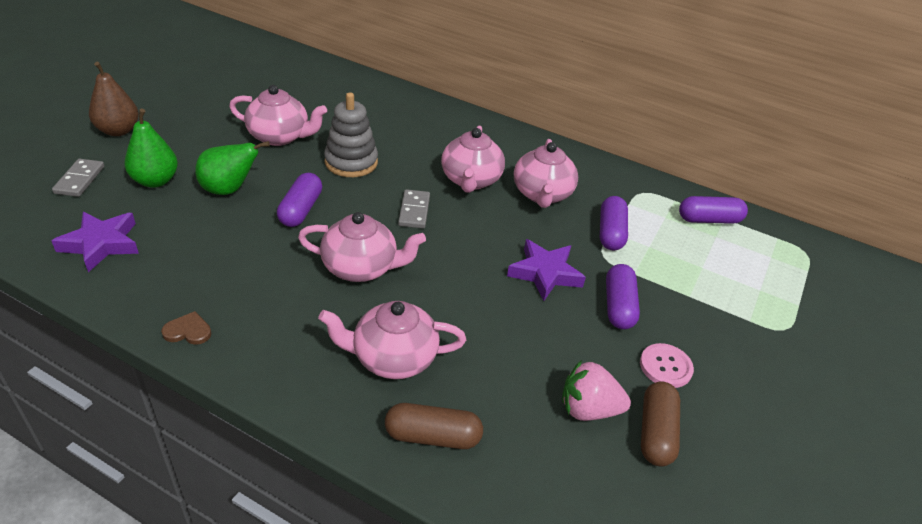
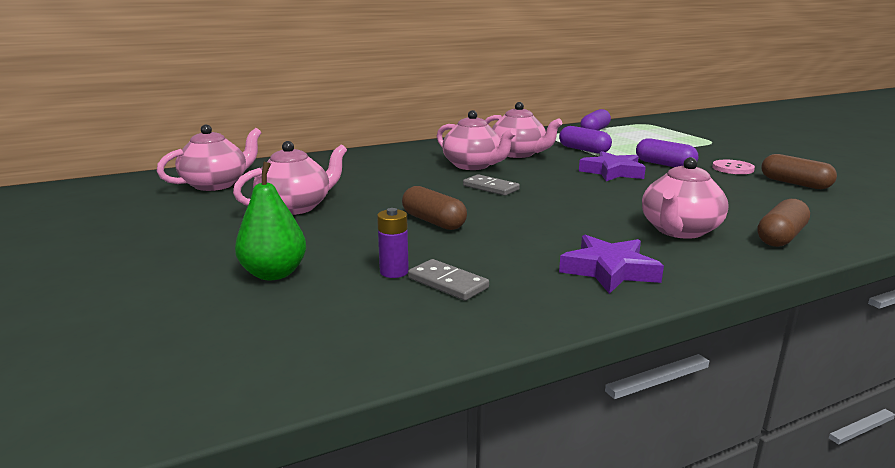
camera: 50 degrees left, 20 degrees down
(79, 180) = (190, 317): grey domino -> grey domino (447, 283)
(101, 244) = (359, 325): purple star -> purple star (609, 270)
(118, 131) = (121, 276): brown pear -> none
(188, 331) = (578, 303): brown heart -> none
(189, 227) = (394, 272): none -> purple battery
(229, 190) = (353, 243): green pear -> none
(301, 210) = (433, 222): purple capsule -> brown capsule
(351, 162) = (387, 192): grey stacking toy -> none
(361, 267) = (548, 218): pink teapot -> pink teapot (216, 184)
(588, 409) = (766, 192): pink strawberry -> none

